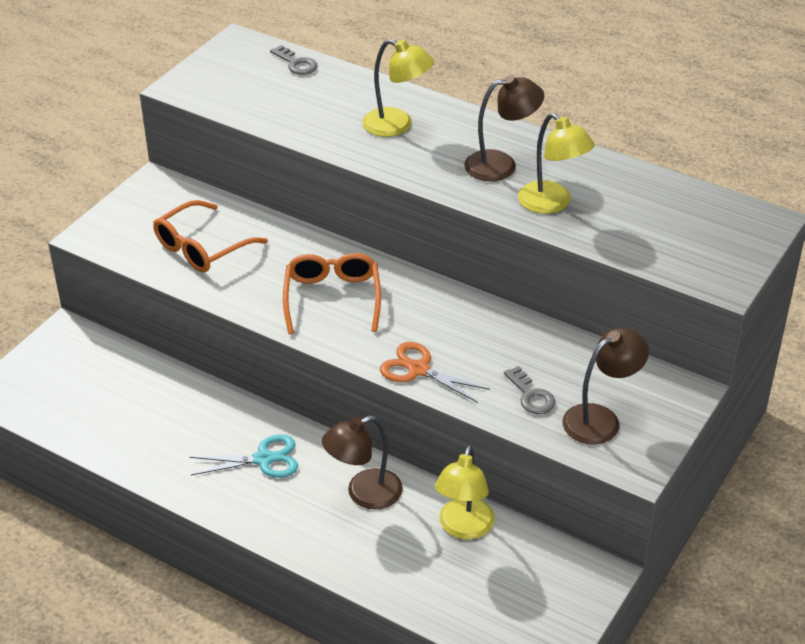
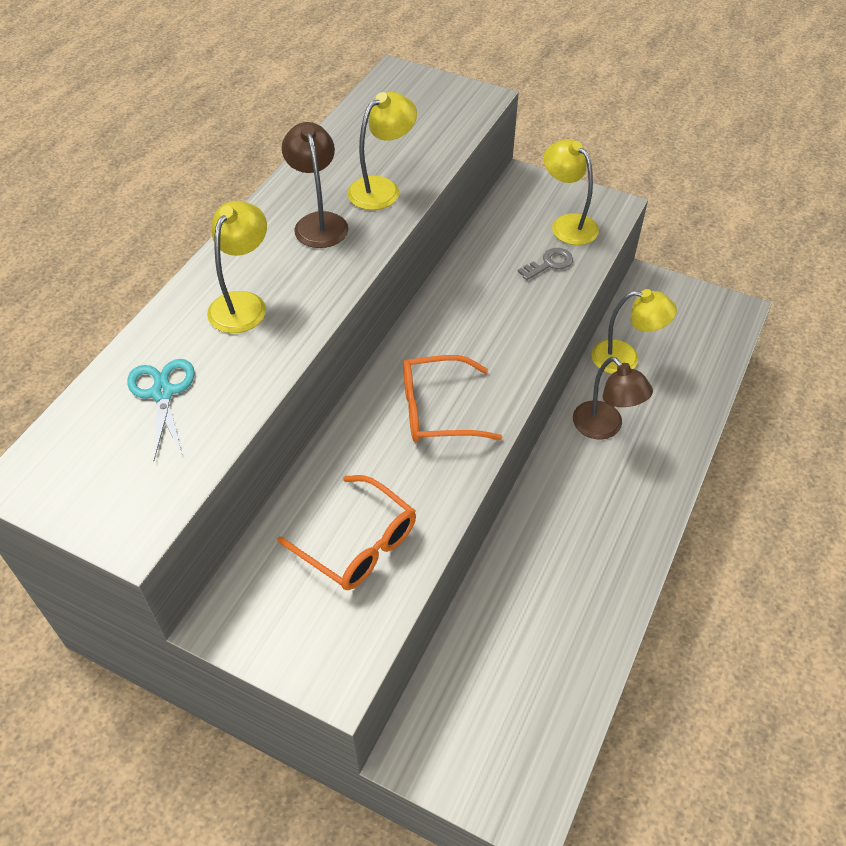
camera: 95 degrees left, 10 degrees up
(264, 459) = (579, 510): turquoise scissors -> turquoise scissors (163, 393)
(296, 63) = (91, 409): grey key -> none
(418, 369) = (532, 337): orange scissors -> none
(600, 419) = (567, 224): brown lamp -> yellow lamp

